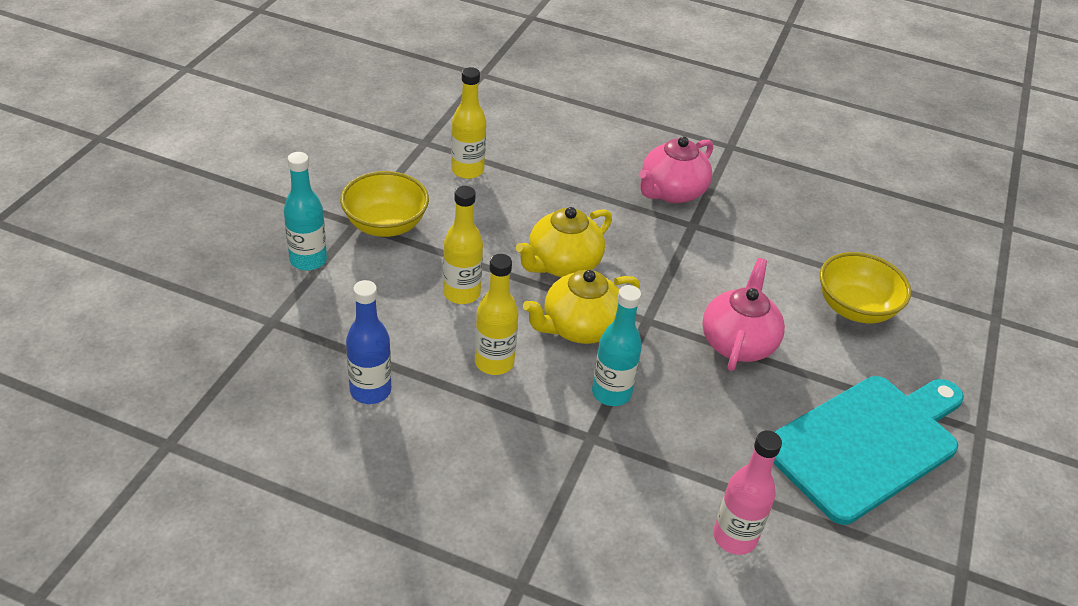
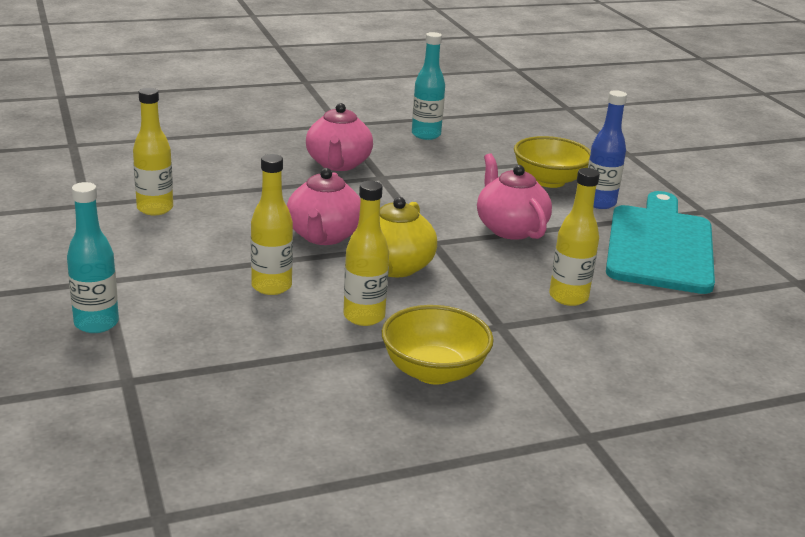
camera: 40 degrees left, 15 degrees down
(370, 391) = (292, 382): blue bottle -> blue bottle (599, 203)
(385, 225) = (135, 271): yellow bowl -> yellow bowl (434, 371)
(562, 264) = (324, 236): yellow teapot -> pink teapot
(611, 393) = (474, 294): turquoise bottle -> turquoise bottle (426, 135)
(691, 445) = (568, 297): none -> yellow bottle
(734, 537) = (667, 332): pink bottle -> none

